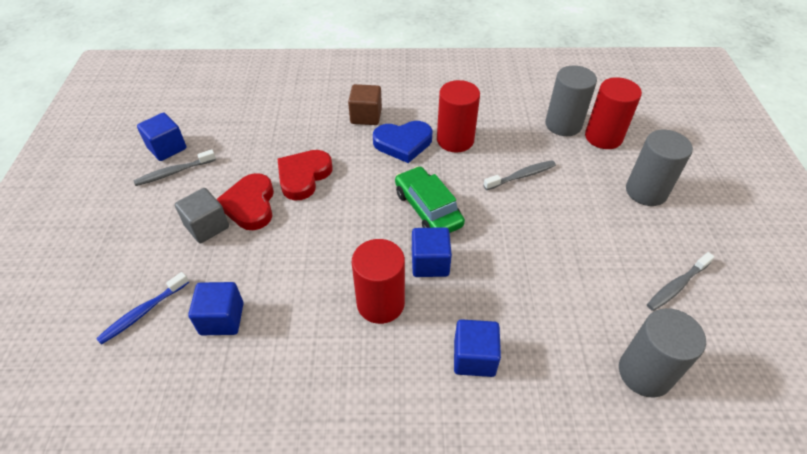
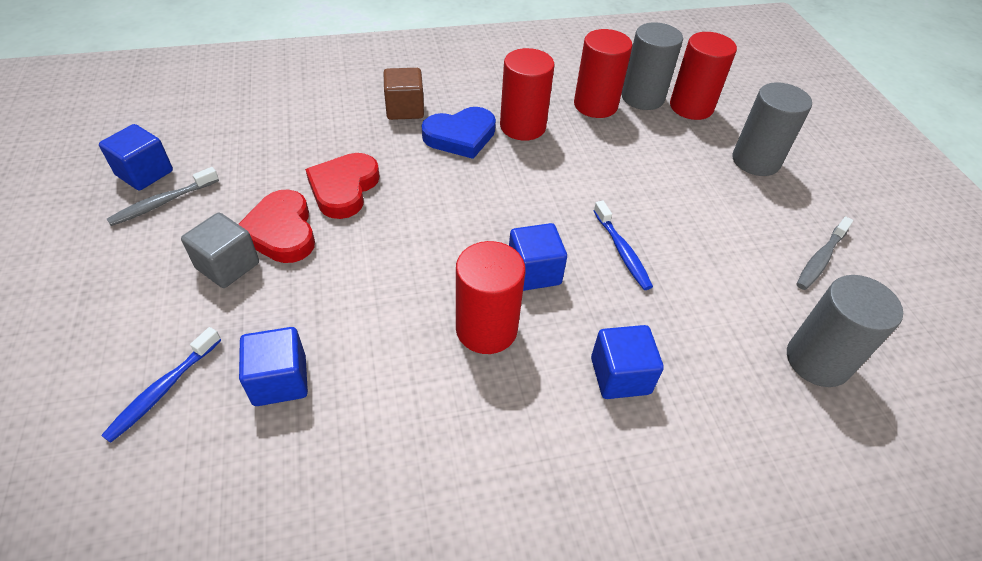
camera: 15 degrees left, 0 degrees up
(428, 209) = (513, 209): green car -> none
(506, 256) = (622, 251): none -> blue toothbrush
(520, 127) = (595, 105): none -> red cylinder
(521, 176) = (613, 159): grey toothbrush -> none

